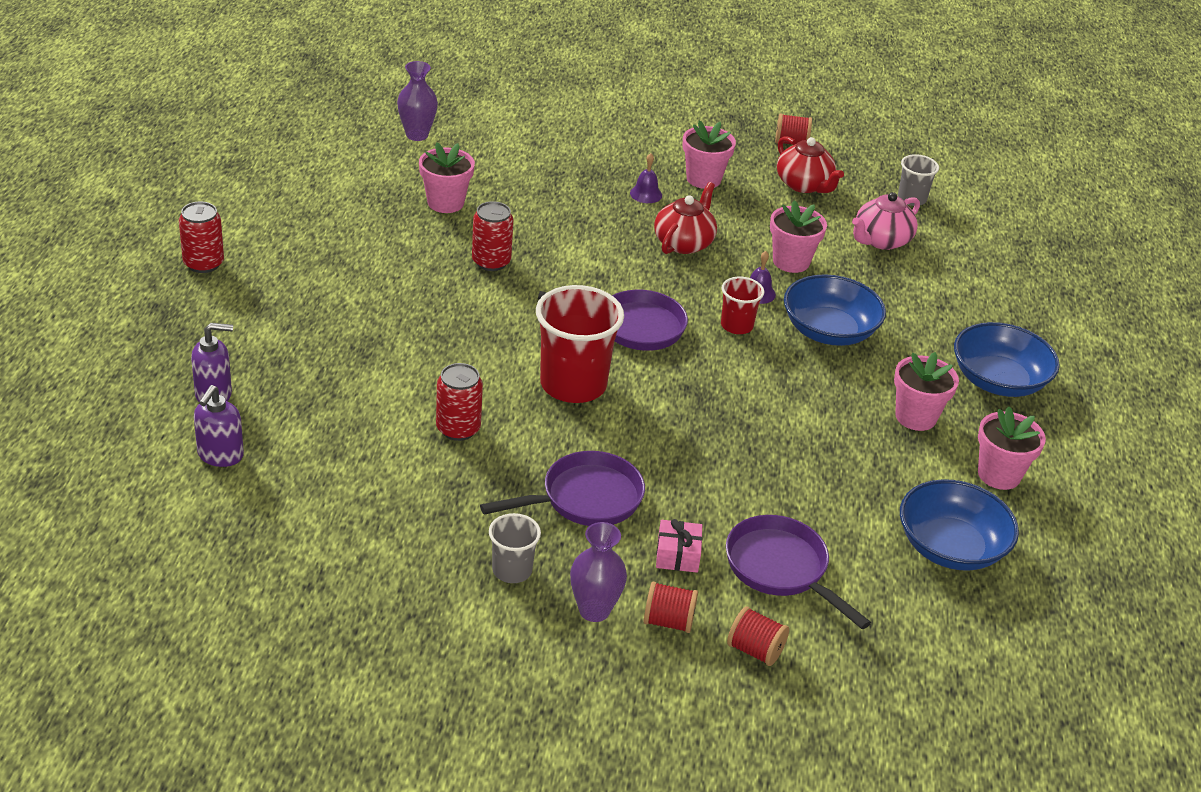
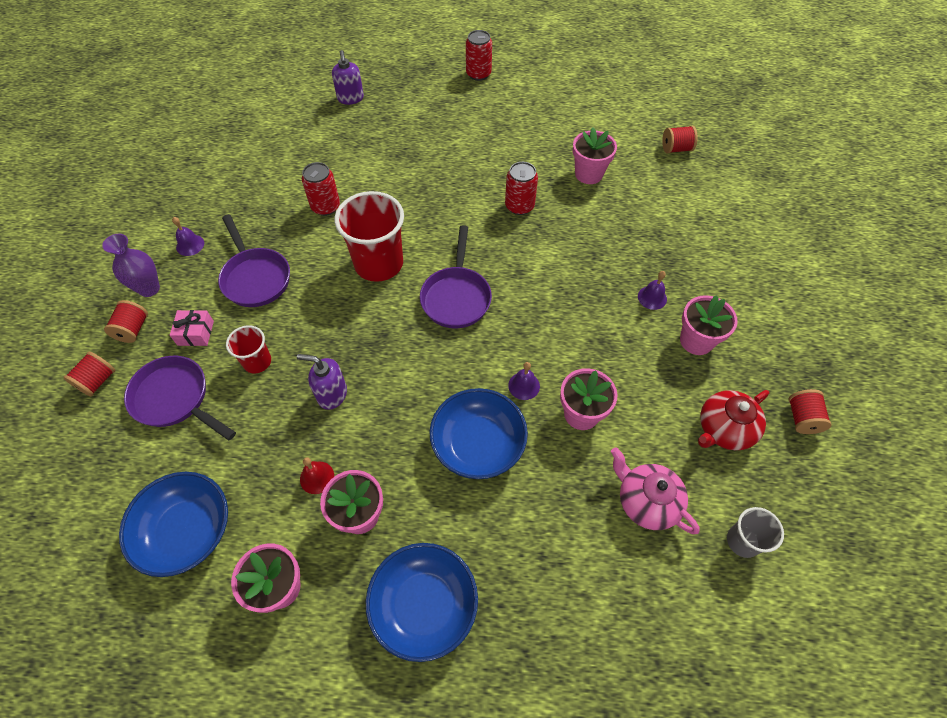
camera: 90 degrees right, 20 degrees up
(220, 455) = (296, 109): purple soap dispenser -> purple soap dispenser (332, 394)
(417, 135) = (676, 149): purple vase -> red spool
(512, 570) = (190, 245): grey cup -> purple bell
(684, 243) = (585, 328): red teapot -> none
(736, 326) = (471, 369): red cup -> red cup (257, 362)
(781, 569) = (175, 398): purple pan -> purple pan turned 105 degrees counterclockwise
(877, 446) = (317, 477): none -> red bell

